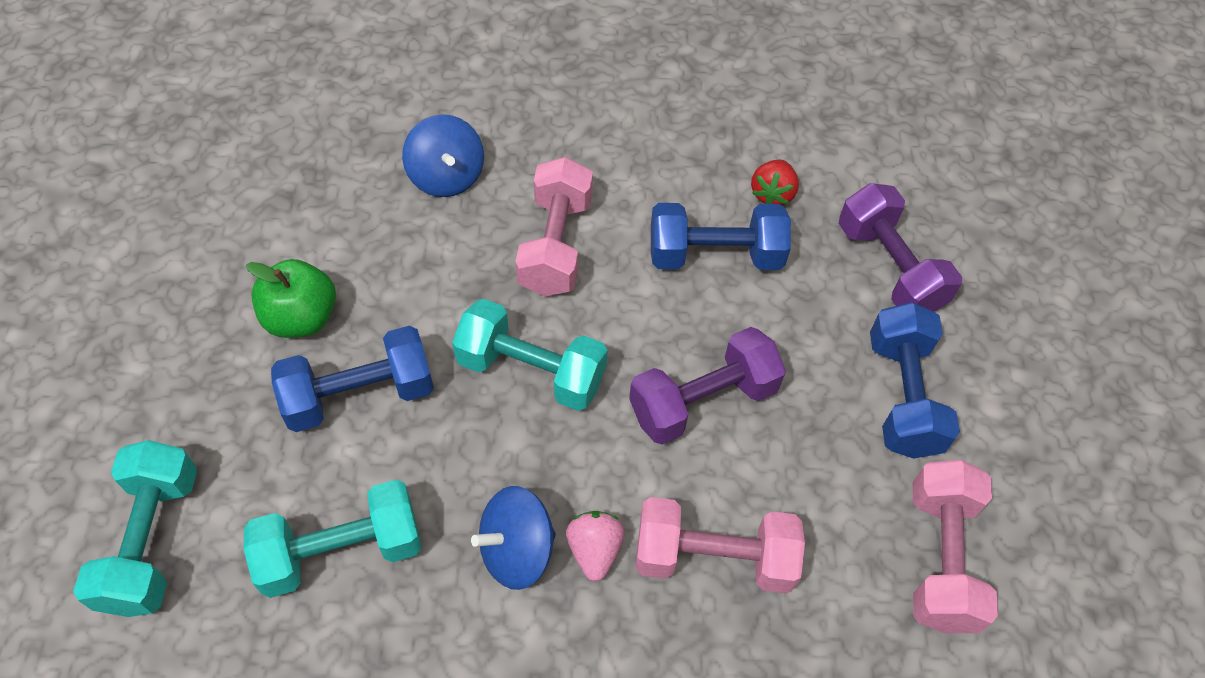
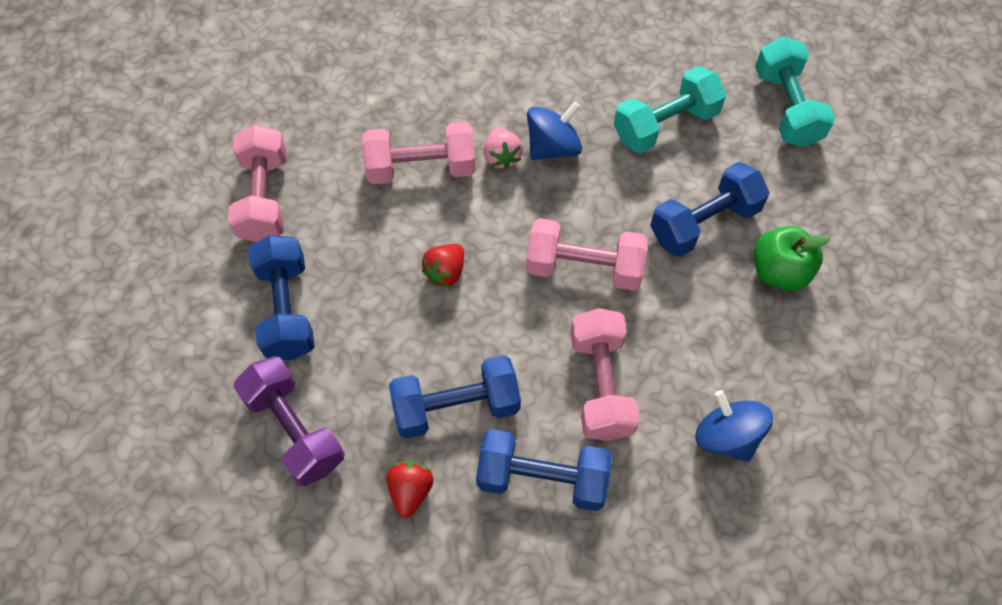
camera: 170 degrees right, 5 degrees up
(531, 371) = (584, 268): turquoise dumbbell -> pink dumbbell
(641, 179) = (542, 478): none -> blue dumbbell
(703, 401) = (445, 272): purple dumbbell -> red strawberry

